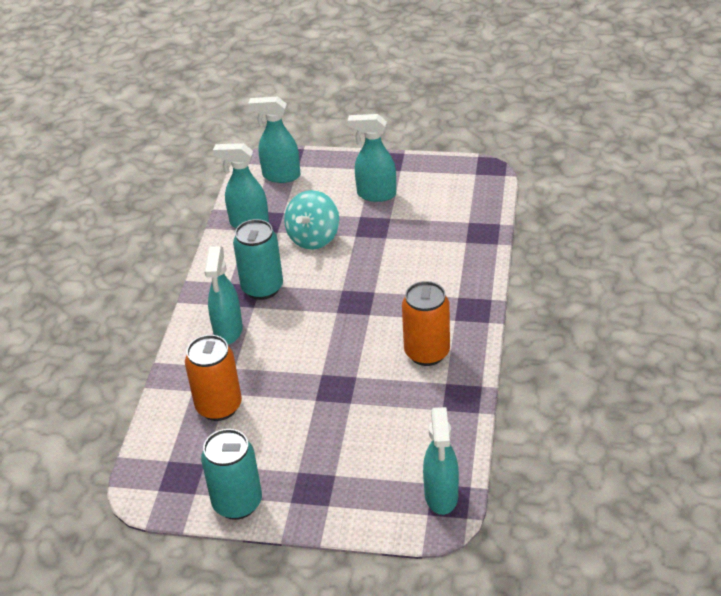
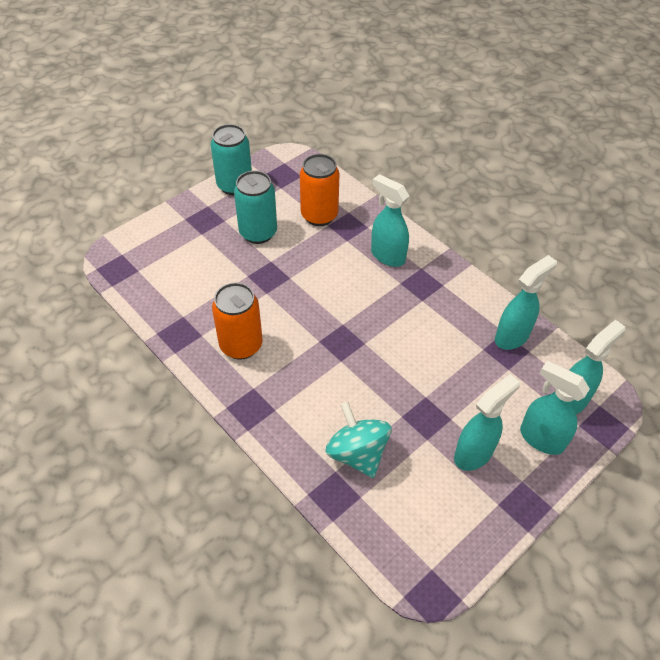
camera: 125 degrees right, 10 degrees up
(262, 288) = (416, 299): turquoise can -> turquoise can (258, 233)
(314, 238) = (450, 366): turquoise spinning top -> turquoise spinning top (357, 453)
(441, 496) = (124, 268): turquoise spray bottle -> turquoise spray bottle (541, 438)

